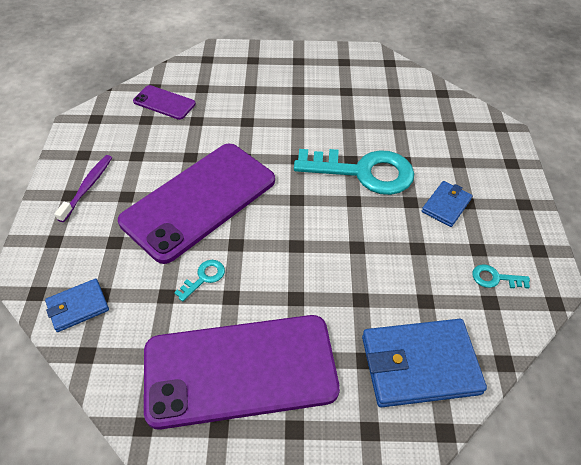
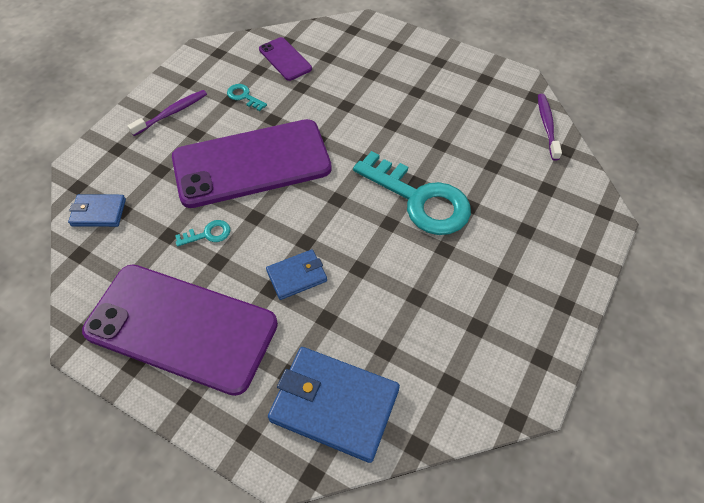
camera: 30 degrees right, 5 degrees up
(415, 80) = (547, 126): none -> purple toothbrush
(446, 205) = (478, 268): blue wallet -> blue wallet (297, 276)
(495, 278) = (471, 363): turquoise key -> turquoise key (244, 96)

